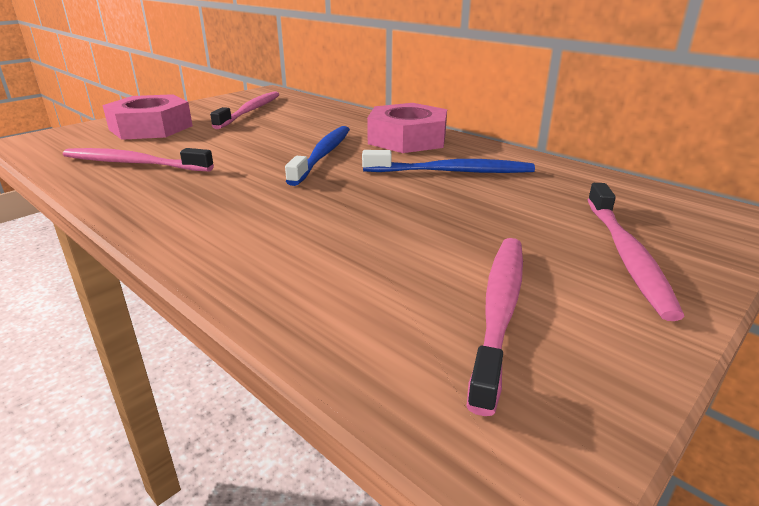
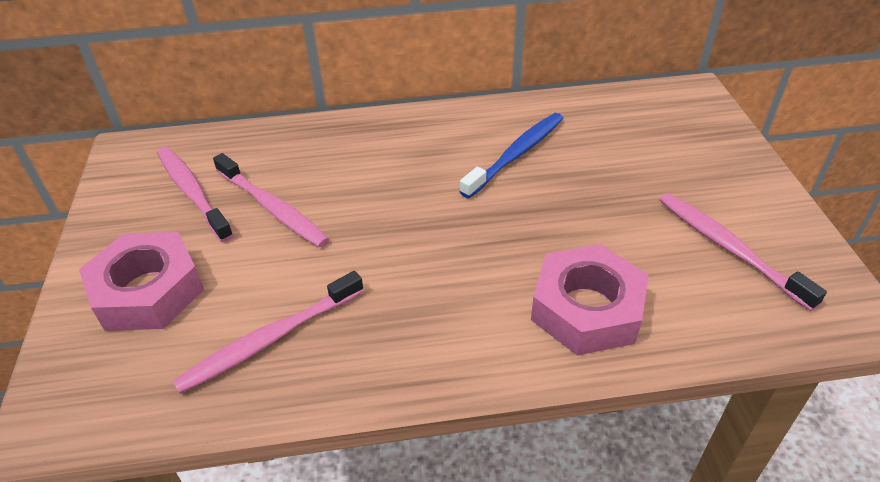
camera: 50 degrees left, 15 degrees up
(323, 155) = (400, 203): blue toothbrush -> none
(407, 139) = (417, 136): pink nut -> pink nut (587, 309)
(626, 255) = (706, 162): pink toothbrush -> pink toothbrush (272, 208)

